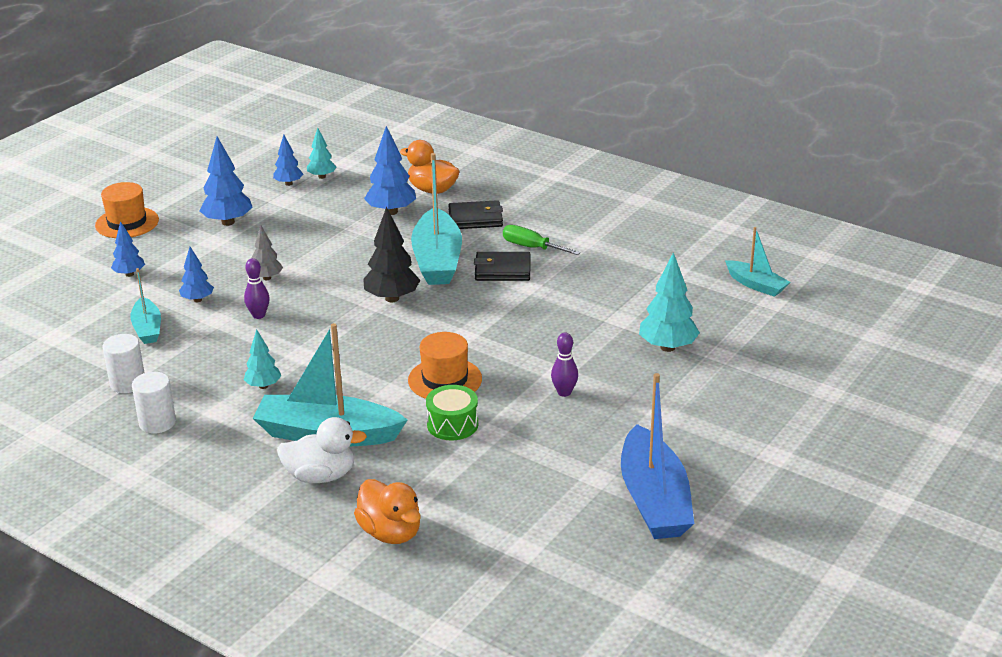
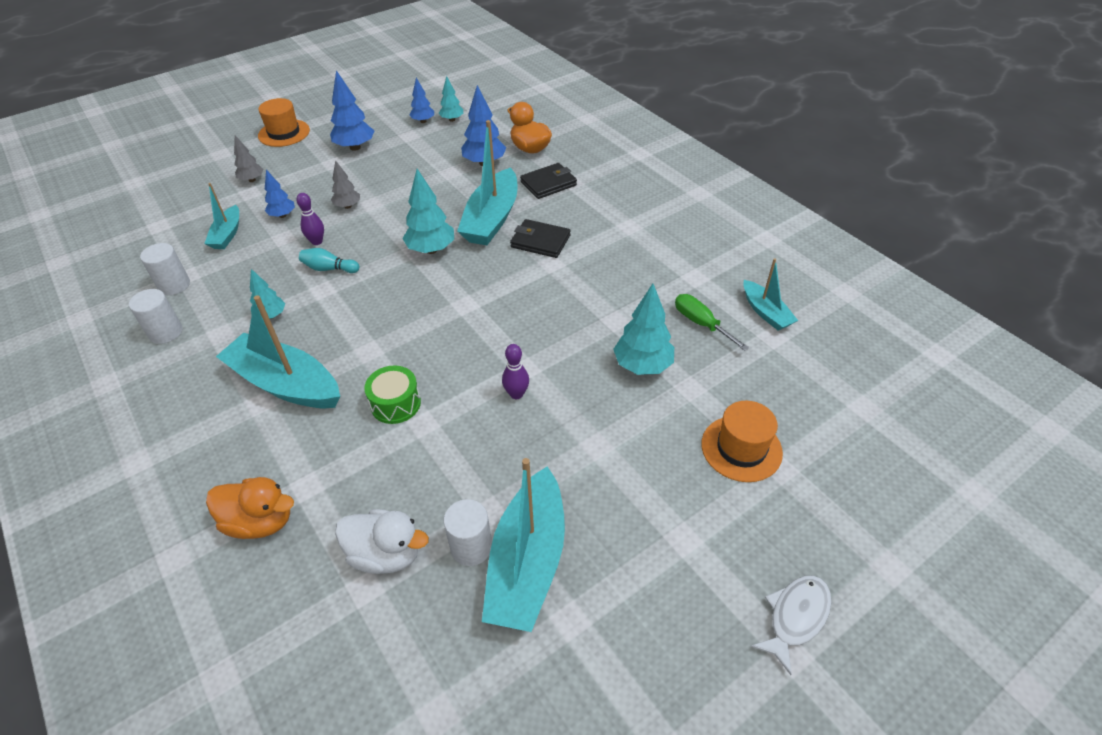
camera: 20 degrees right, 15 degrees up
(129, 274) = (252, 180): blue tree -> grey tree
(293, 335) = (329, 269): none -> turquoise bowling pin
(321, 476) = (248, 431): white duck -> white duck (386, 554)
(390, 533) = (260, 521): orange duck -> orange duck turned 60 degrees counterclockwise
(392, 298) = (431, 249): black tree -> turquoise tree
(445, 380) = (420, 349): orange hat -> orange hat (741, 448)
(475, 218) = (548, 183): black wallet -> black wallet turned 45 degrees counterclockwise
(531, 247) = (579, 223): green screwdriver -> green screwdriver (701, 323)
(598, 502) = (471, 547): none -> white cylinder
(654, 500) = (528, 562): blue boat -> turquoise boat
(888, 479) = (795, 617): none -> white fish

